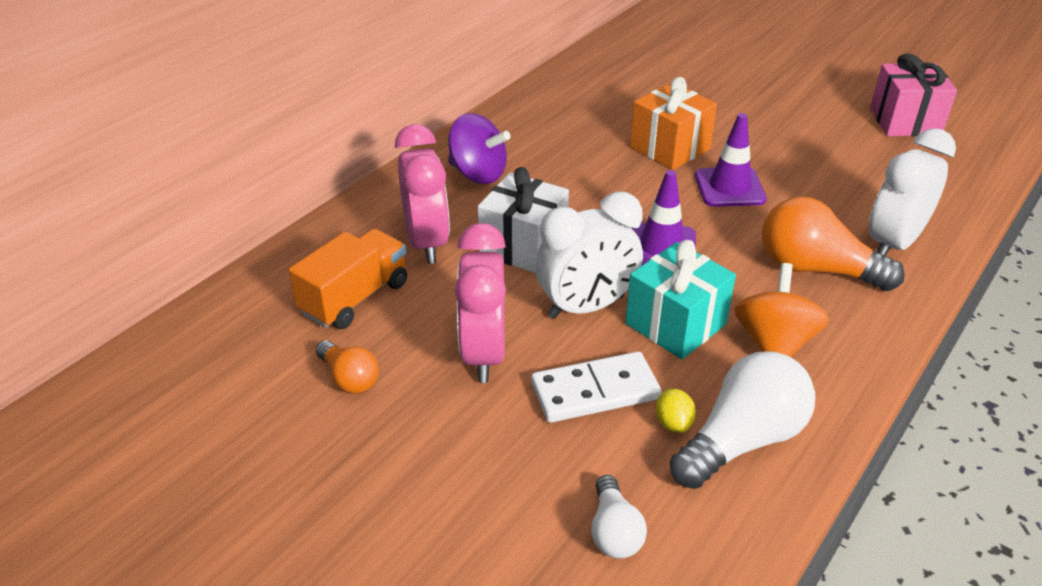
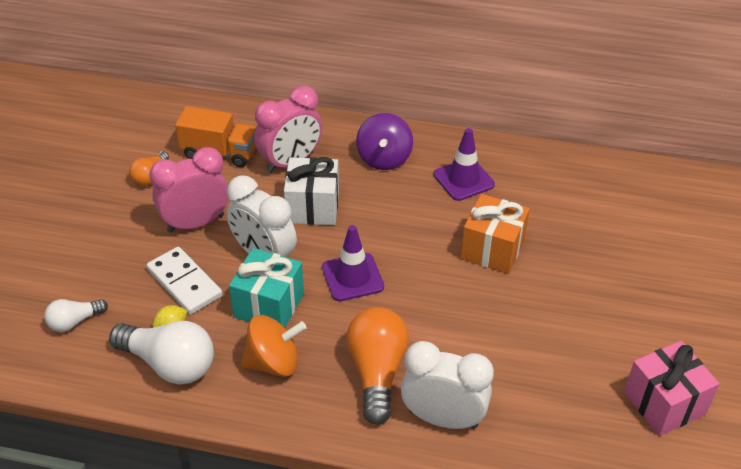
camera: 65 degrees right, 5 degrees up
(729, 187) = (458, 298): purple traffic cone -> purple traffic cone (463, 179)

